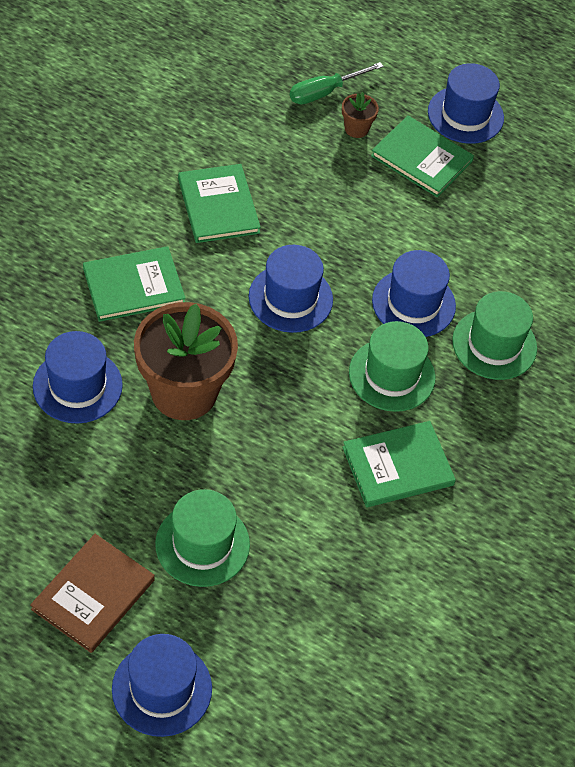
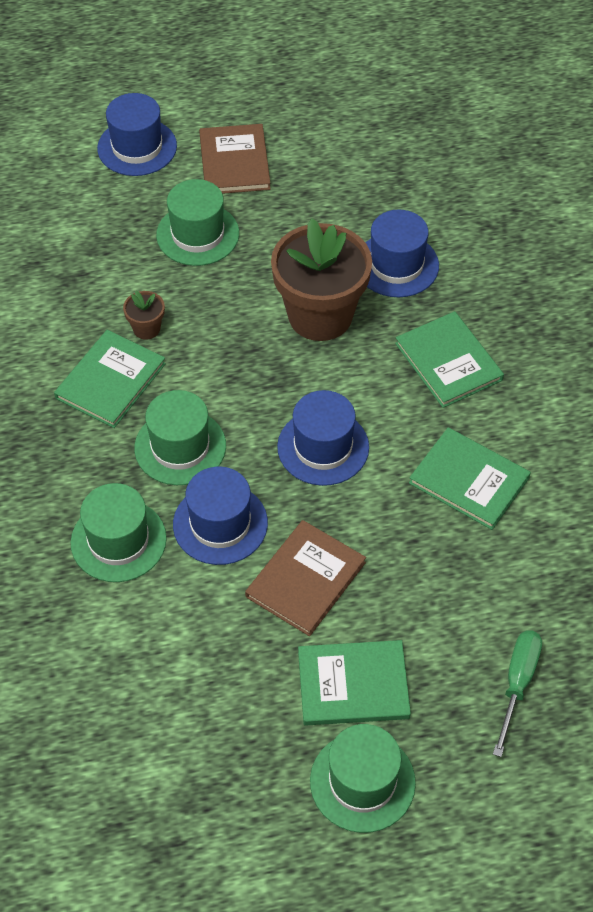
camera: 145 degrees right, 0 degrees up
(134, 286) = (448, 361): green book -> green book turned 60 degrees counterclockwise
(356, 128) = (445, 666): brown flower pot -> brown flower pot (146, 329)
(391, 230) = (305, 579): none -> brown book
(465, 115) = (362, 782): blue hat -> green hat

